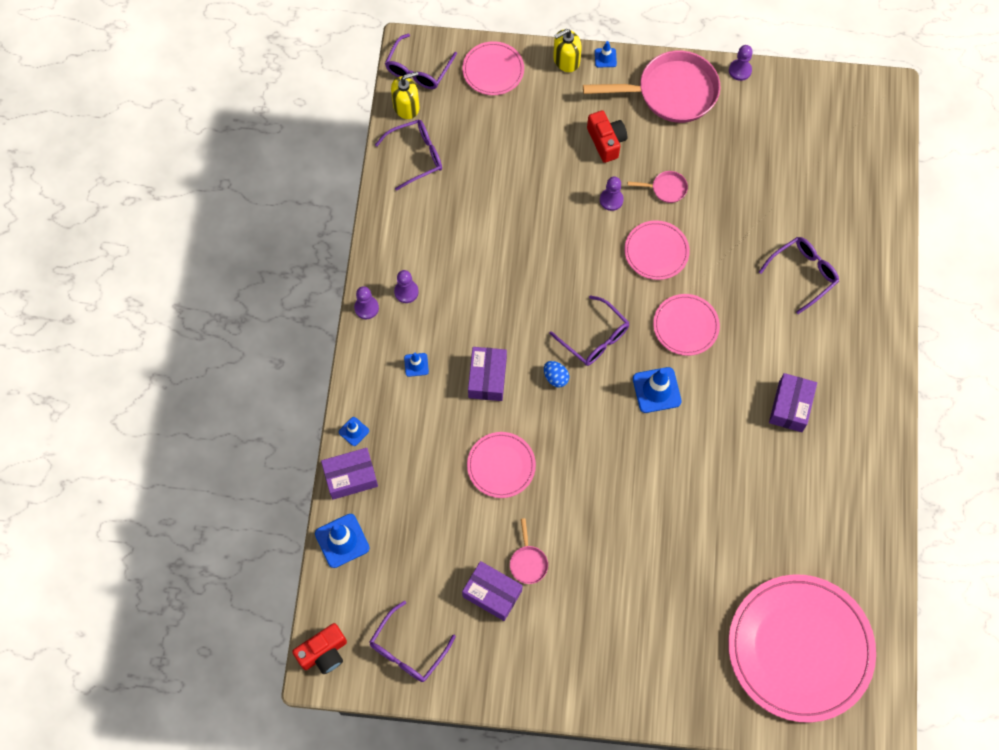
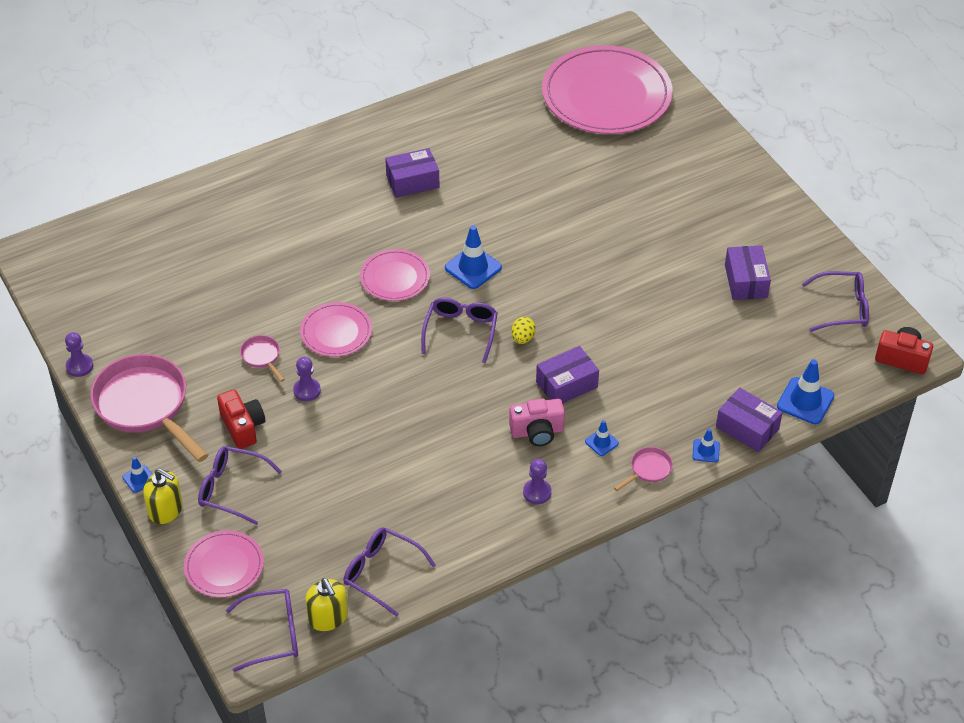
camera: 125 degrees left, 20 degrees down
(366, 308) = (581, 514): purple pawn -> none
(406, 106) = (328, 617): yellow soap dispenser -> yellow soap dispenser turned 150 degrees counterclockwise
(459, 328) = (537, 432): none -> pink camera
(501, 466) = (636, 332): pink plate -> none
(528, 562) = (699, 273): pink pan -> pink pan (648, 470)
(555, 377) = (523, 338): blue egg -> yellow egg
(606, 142) = (243, 427): red camera -> red camera turned 120 degrees clockwise
(803, 274) = (277, 226): purple glasses -> purple glasses (231, 489)

